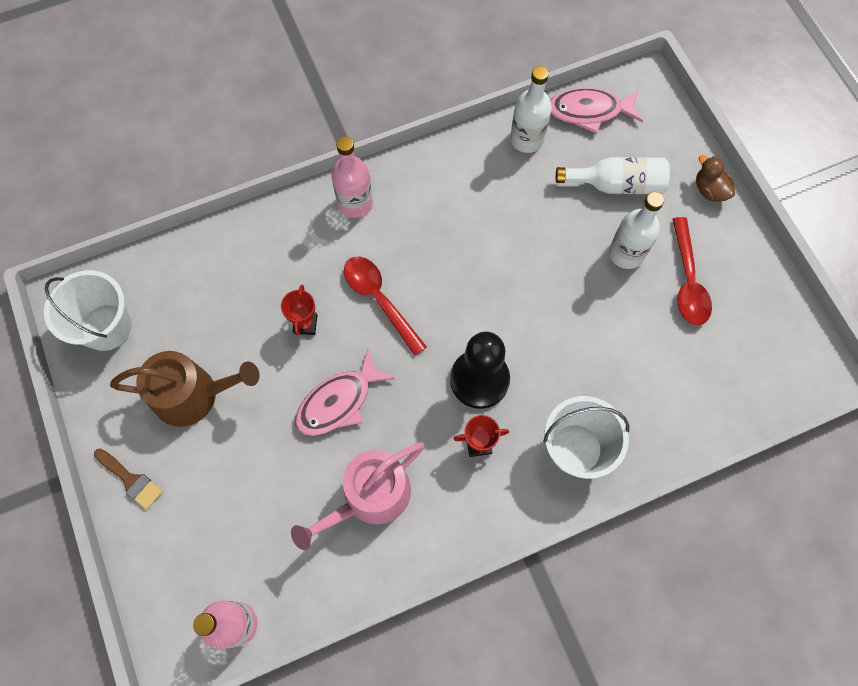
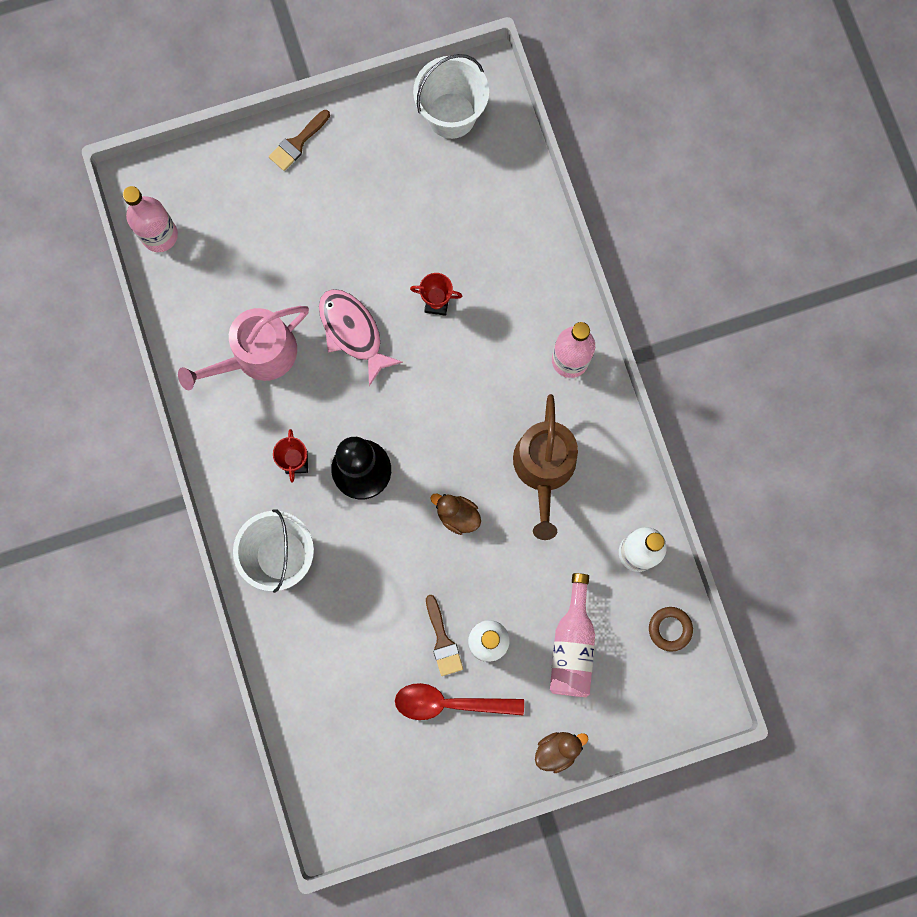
camera: 95 degrees right, 10 degrees up
(194, 395) = (374, 197): brown watering can -> brown watering can (544, 469)
(369, 497) = (257, 355): pink watering can -> pink watering can turned 90 degrees counterclockwise
(379, 300) = (456, 378): red spoon -> none
(513, 288) = (457, 515): none -> brown duck
(589, 111) = (670, 629): pink fish -> brown ring
(616, 184) = (572, 645): white bottle -> pink bottle
(632, 291) = (443, 641): none -> brown brush

